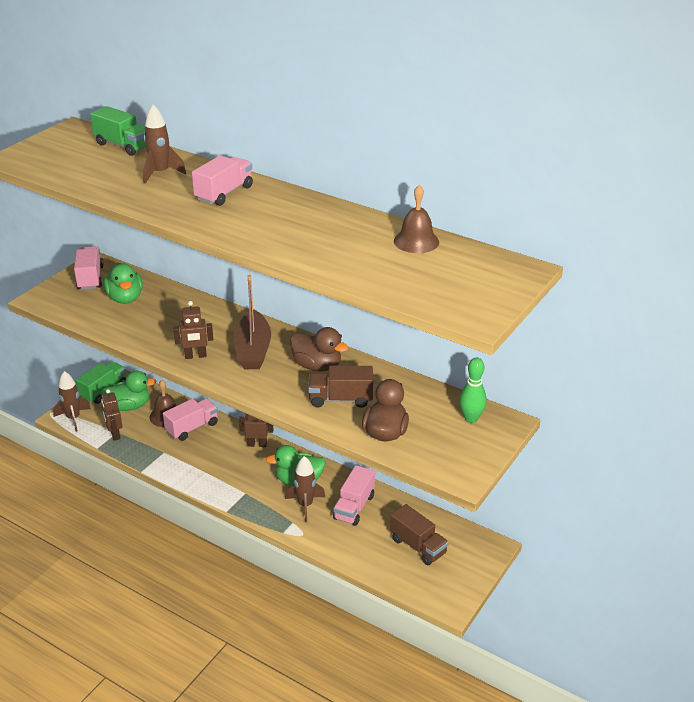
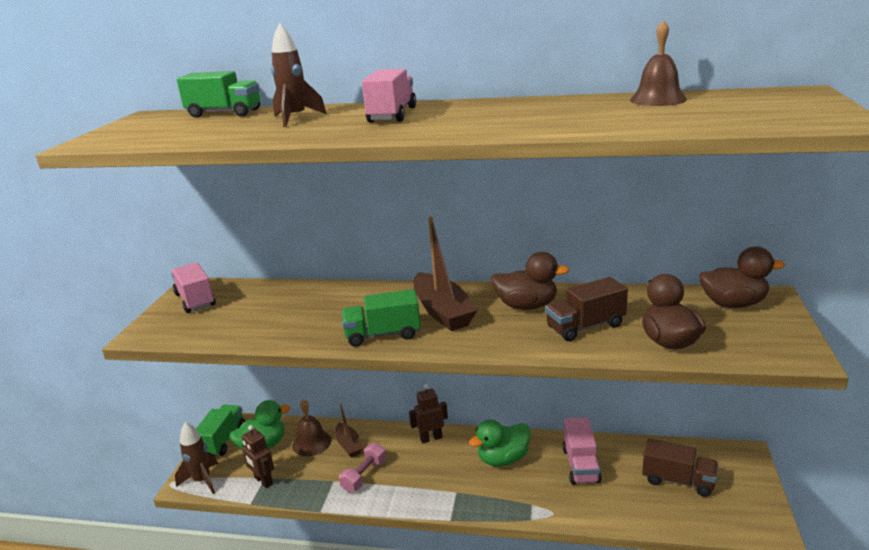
camera: 20 degrees left, 10 degrees down
(125, 298) = (252, 306): green duck -> none
(188, 456) = (364, 476): none -> pink dumbbell
(192, 428) = (349, 445): pink truck -> brown boat
(195, 356) = (383, 335): brown robot -> green truck
(305, 505) = (530, 481): brown rocket -> none
(471, 418) = (733, 304): green bowling pin -> brown duck

